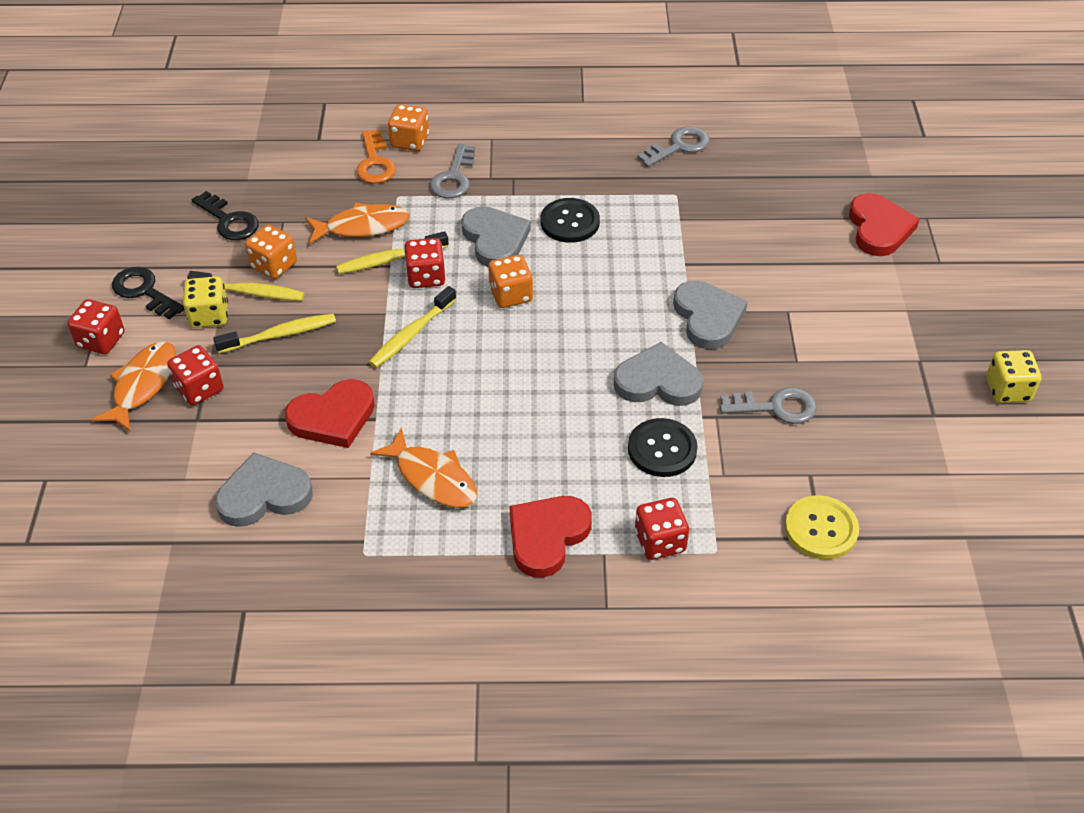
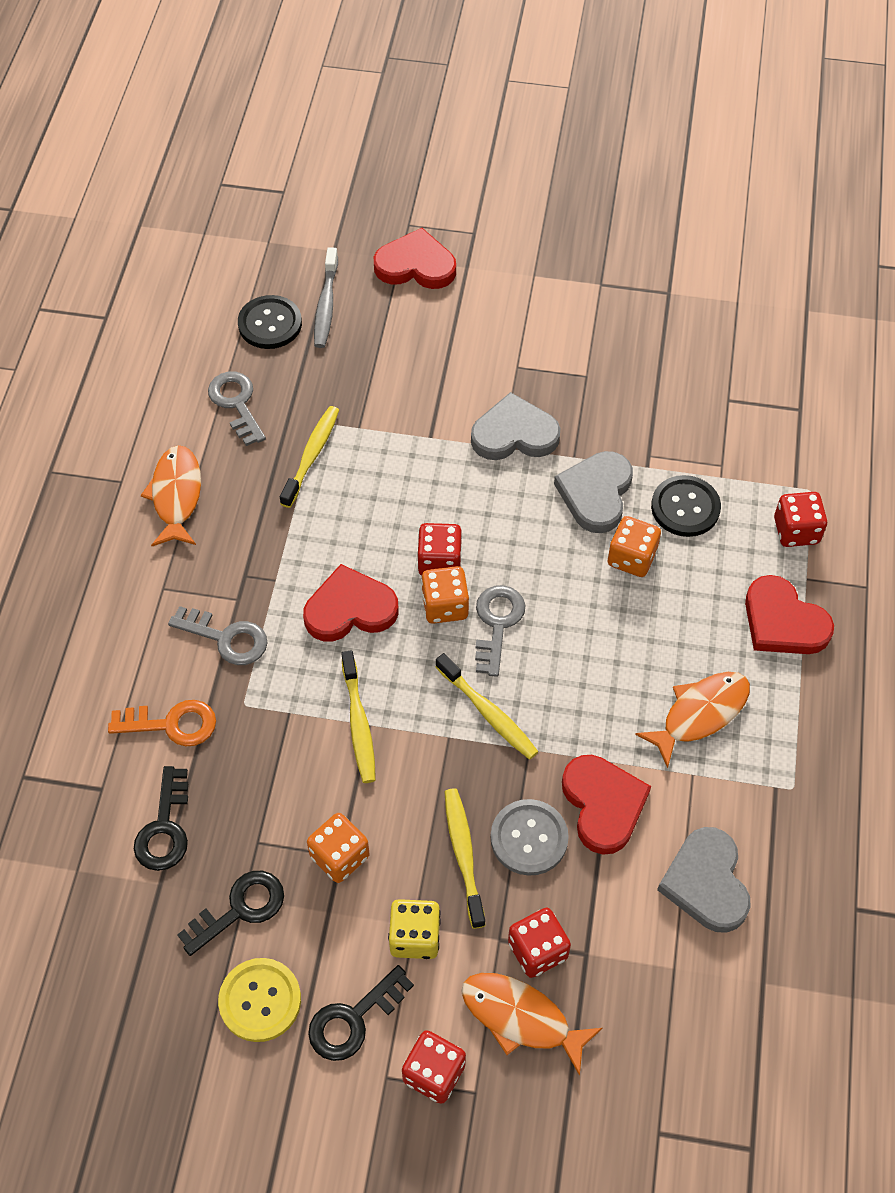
camera: 80 degrees left, 10 degrees up
(250, 292) = (383, 886): yellow toothbrush -> yellow toothbrush (312, 455)
(290, 174) = (165, 828): none -> black key
(297, 373) = (529, 838): none -> grey button
(362, 227) = (292, 749): orange fish -> orange fish (176, 495)
(410, 141) = (140, 679): orange dice -> orange dice (631, 558)
(426, 277) = (397, 688): red dice -> red dice (439, 561)
(495, 239) = (350, 609): grey heart -> red heart
(570, 222) = (338, 530): black button -> black button (270, 324)
(776, 407) = (644, 406): grey key -> grey key (497, 623)
(805, 180) = (326, 305): none -> grey toothbrush
(821, 529) = (791, 407): yellow button -> yellow button (260, 1000)
(1007, 390) = (647, 233): yellow dice -> none

